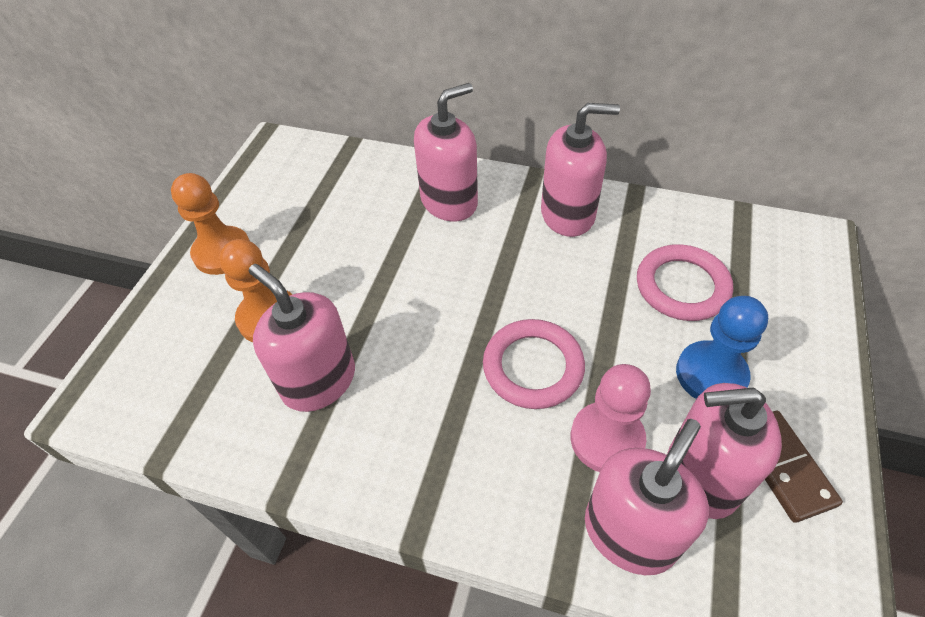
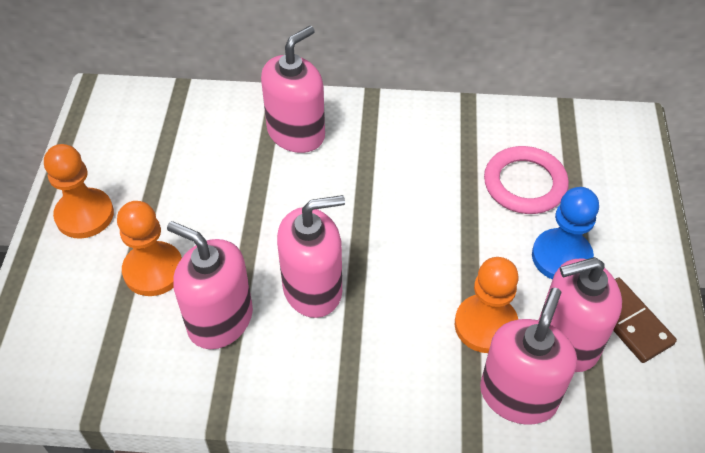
camera: 15 degrees left, 0 degrees up
(533, 367) = (410, 275): pink ring -> none
(568, 214) = (411, 131): pink soap dispenser -> pink soap dispenser (313, 289)
(607, 439) = (485, 325): pink pawn -> orange pawn

